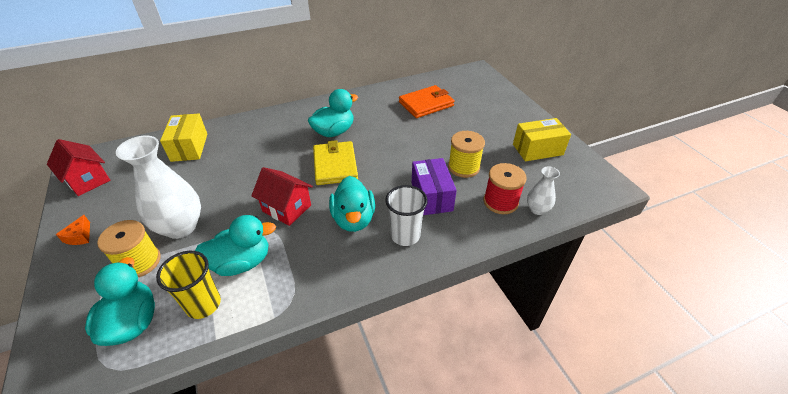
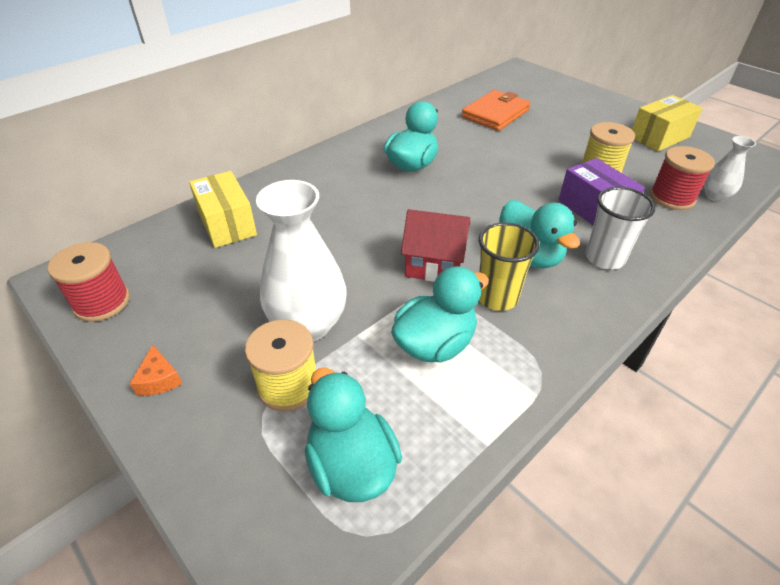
camera: 20 degrees left, 0 degrees up
(88, 180) = (102, 302): red house -> red spool
(203, 304) = (431, 409): yellow cup -> yellow cup (497, 297)
(335, 165) = (449, 202): yellow wallet -> none

